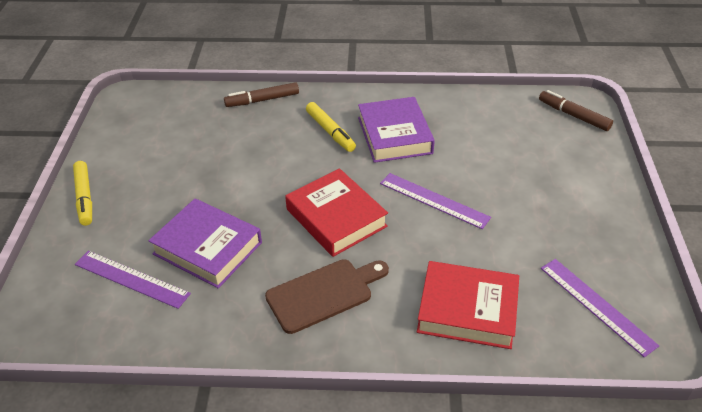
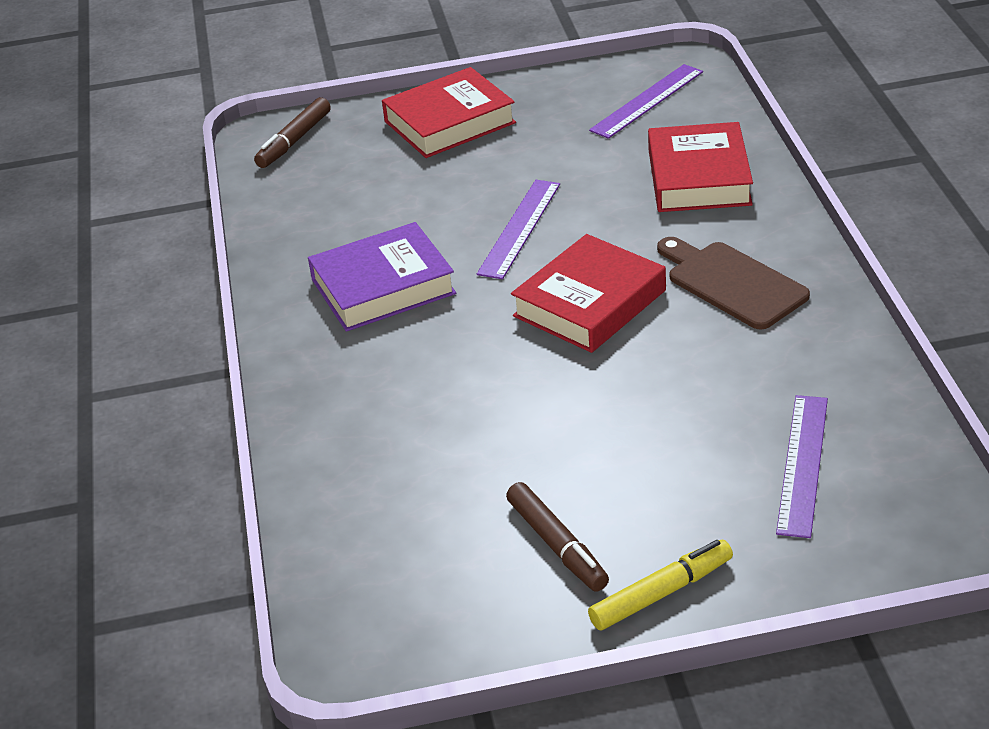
camera: 100 degrees left, 5 degrees down
(207, 248) = (706, 407): purple book -> none
(262, 100) = (318, 455): brown marker -> brown marker (557, 545)
(330, 131) = (391, 353): yellow marker -> none
(584, 187) = (449, 122): none -> red book

